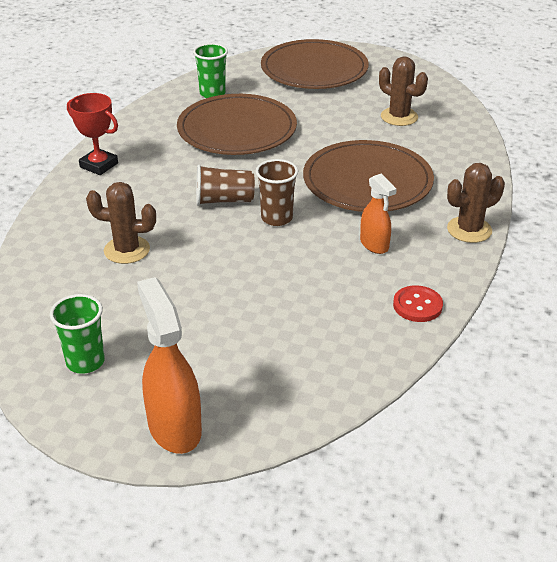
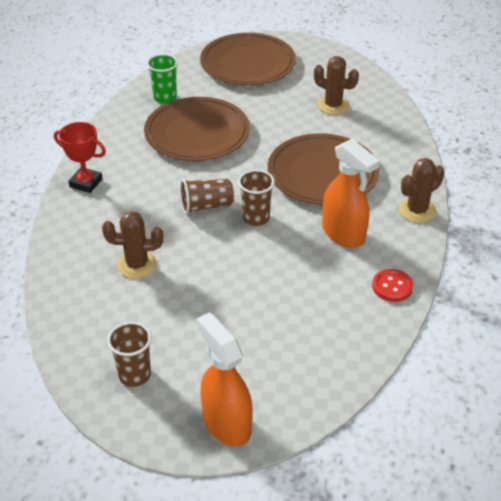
camera: 10 degrees left, 5 degrees up
(85, 362) = (134, 375): green cup -> brown cup
(374, 245) = (343, 234): orange spray bottle -> orange spray bottle, size x1.66

